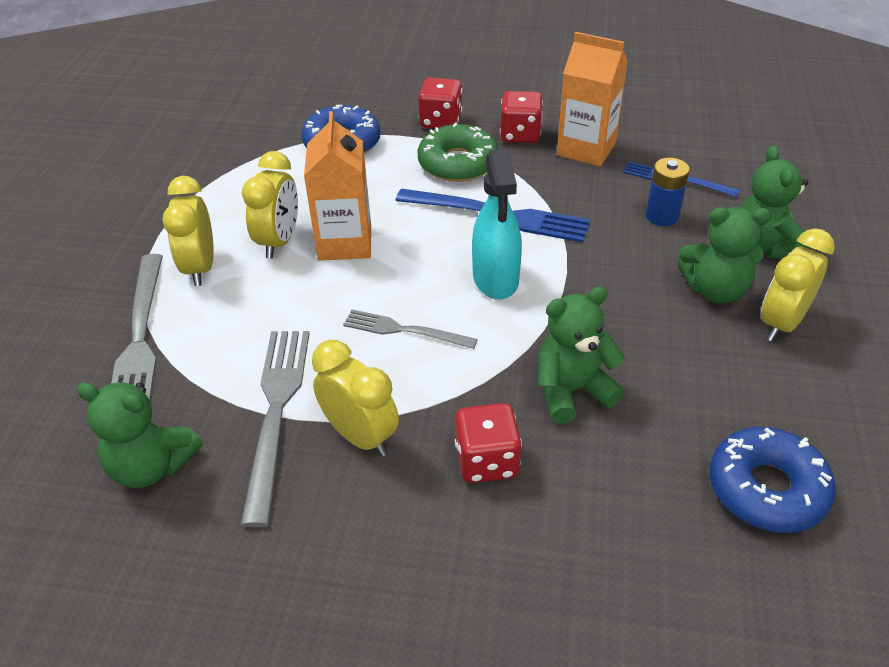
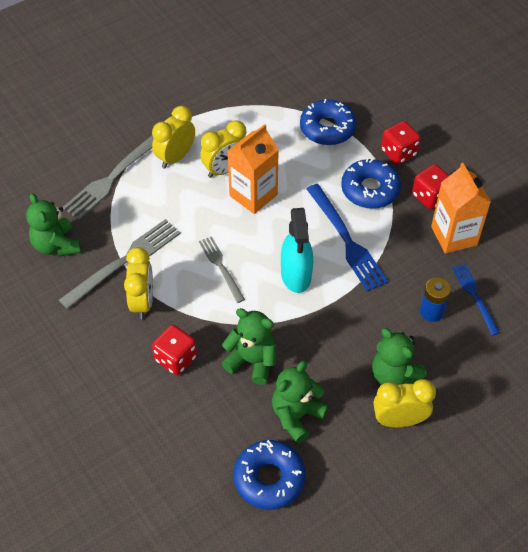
camera: 45 degrees right, 10 degrees up
(458, 163) = (370, 189): green donut -> blue donut
(495, 279) = (296, 275): turquoise spray bottle -> turquoise spray bottle turned 45 degrees counterclockwise
(764, 245) = (461, 375): green teddy bear -> green teddy bear (296, 415)

